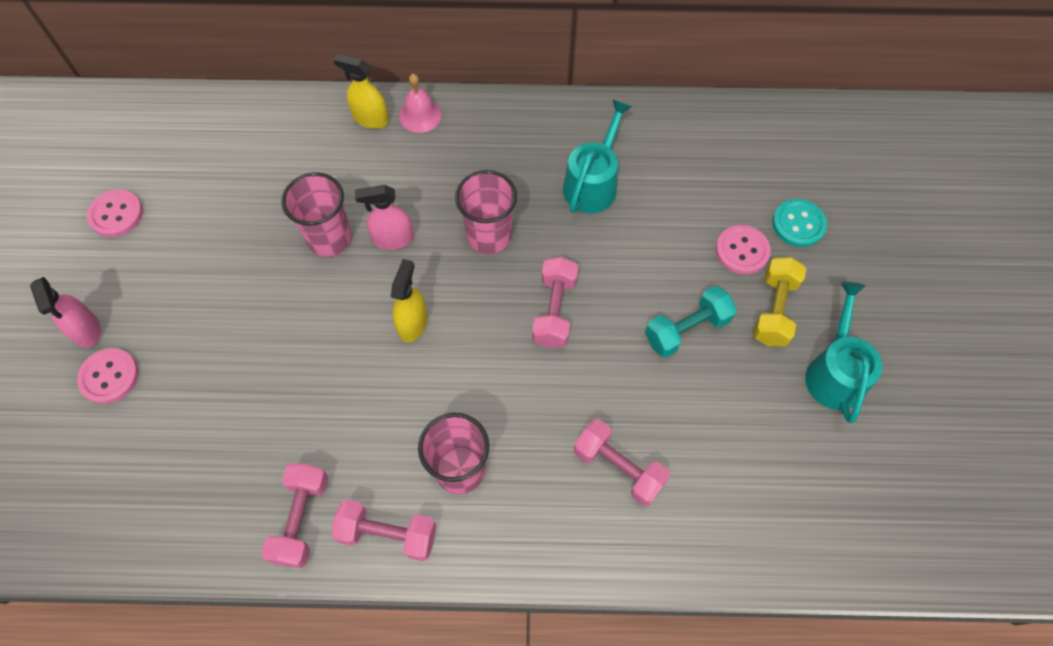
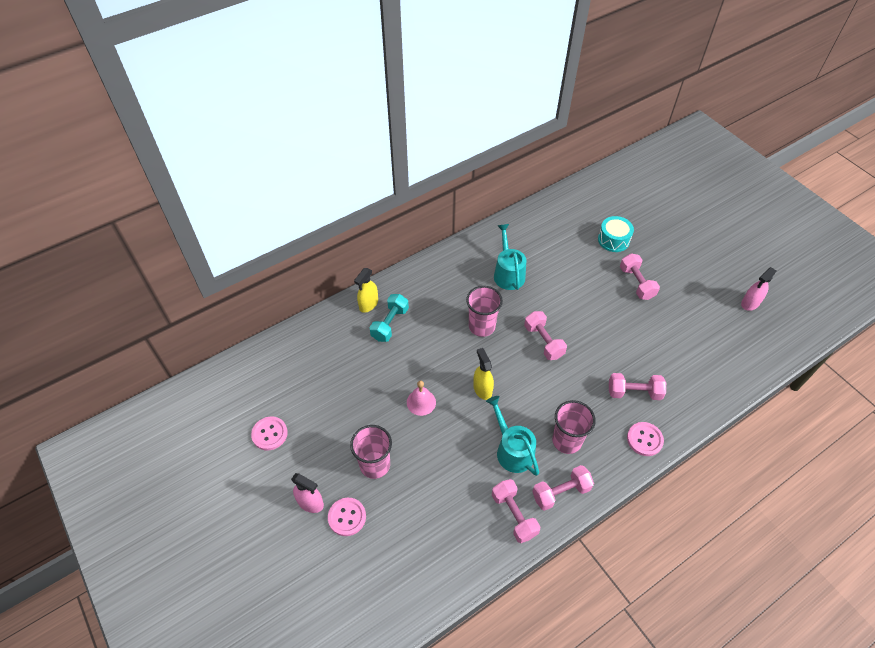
camera: 35 degrees left, 10 degrees down
(329, 239) = (402, 375): pink cup -> pink cup (375, 465)
(370, 118) = (368, 304): yellow spray bottle -> yellow spray bottle turned 45 degrees counterclockwise
(393, 239) = (435, 355): pink spray bottle -> pink spray bottle (750, 303)
(420, 115) = (393, 288): pink bell -> pink bell (421, 402)
(687, 330) = (608, 314): turquoise dumbbell -> turquoise dumbbell (390, 324)
(742, 251) = (600, 265): pink button -> pink button (644, 439)
(774, 310) = (636, 283): yellow dumbbell -> pink dumbbell
(798, 224) = (613, 240): turquoise button -> turquoise drum
(834, 372) = (683, 294): turquoise watering can -> turquoise watering can (512, 450)

